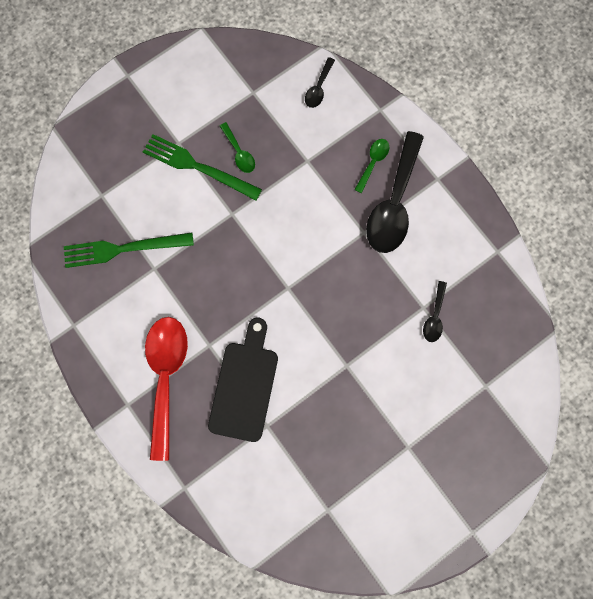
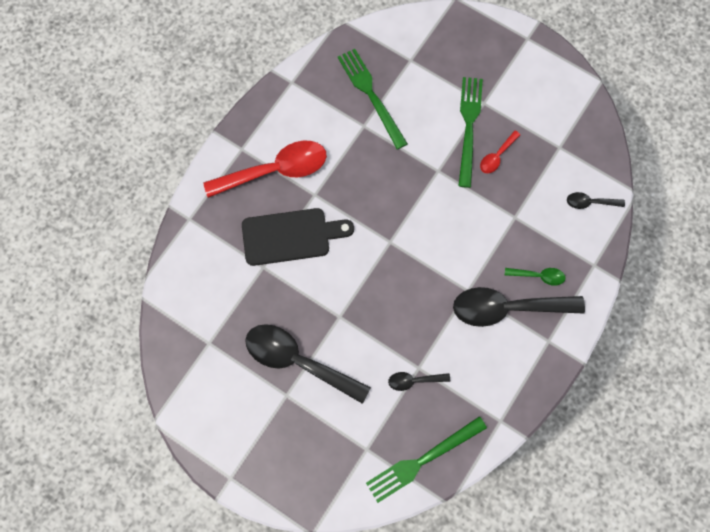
camera: 70 degrees right, 5 degrees down
(239, 153) = (497, 156): green spoon -> red spoon
(377, 423) = (298, 361): none -> black spoon
(512, 336) = (423, 460): none -> green fork

